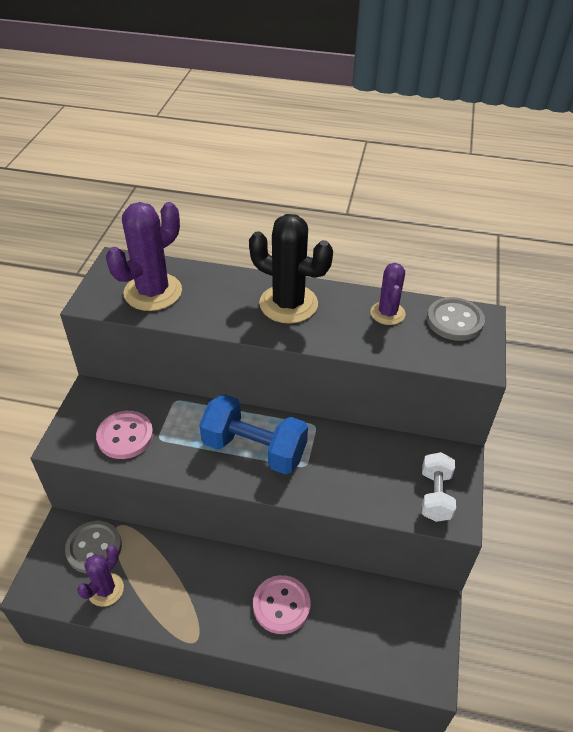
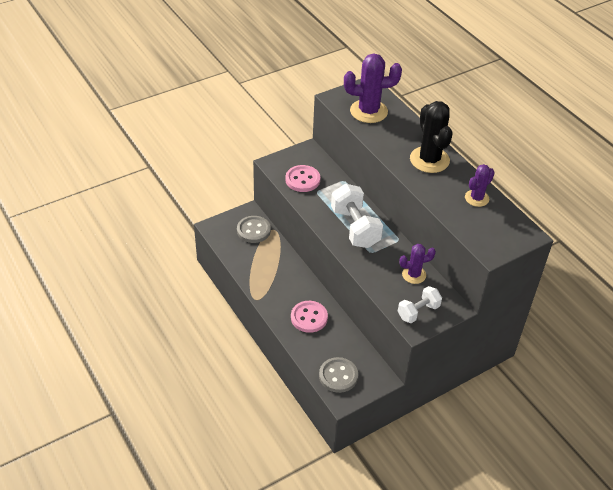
camera: 45 degrees right, 0 degrees up
(105, 589) = (241, 250): purple cactus -> purple cactus (414, 275)
(254, 449) = (355, 228): blue dumbbell -> white dumbbell
(454, 321) = (509, 226): grey button -> grey button (338, 376)

